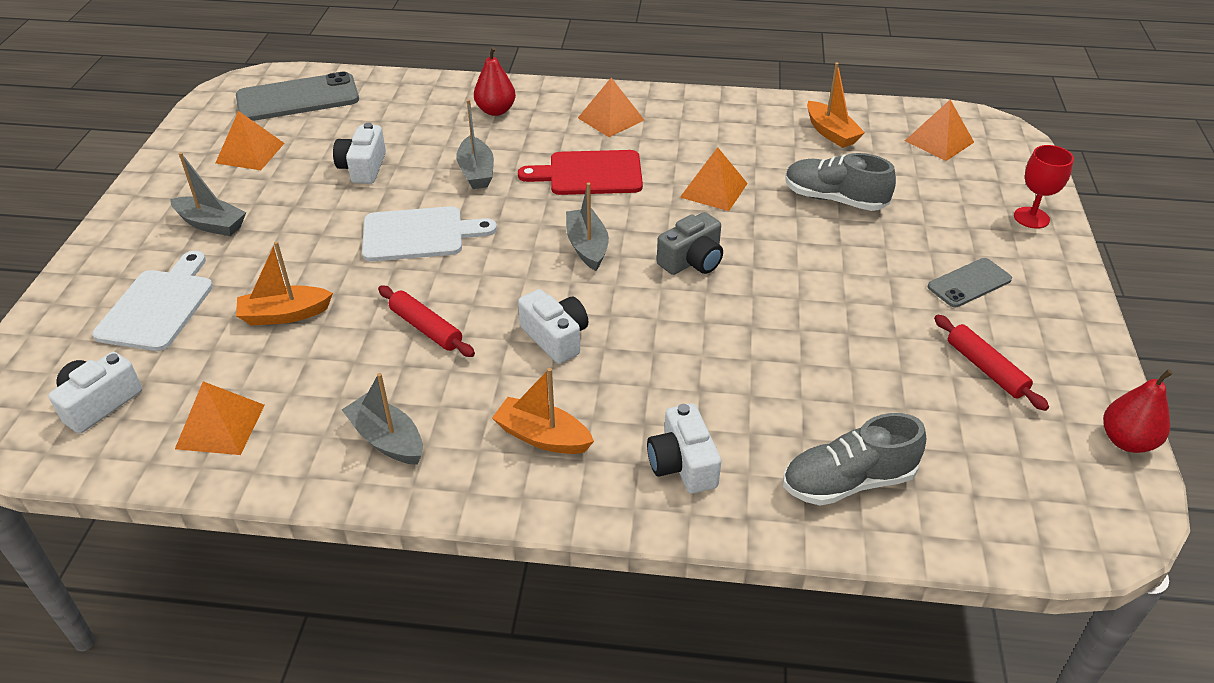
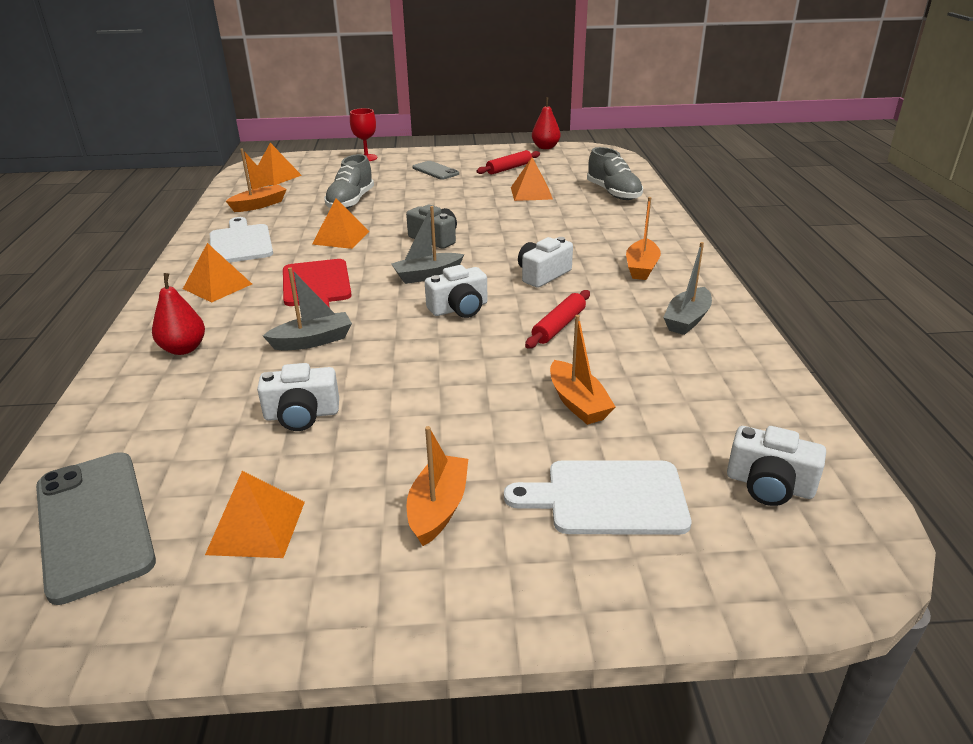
camera: 100 degrees left, 10 degrees down
(211, 224) = (438, 508): grey boat -> orange boat
(220, 426) = (735, 398): orange pyramid -> orange pyramid (531, 193)
(419, 234) = (427, 354): white cutting board -> white cutting board (240, 243)
(682, 464) = (632, 228): white camera -> white camera (459, 308)

